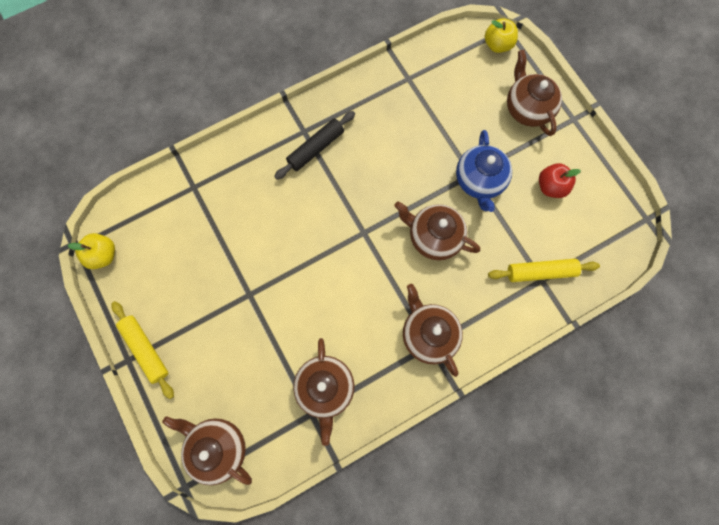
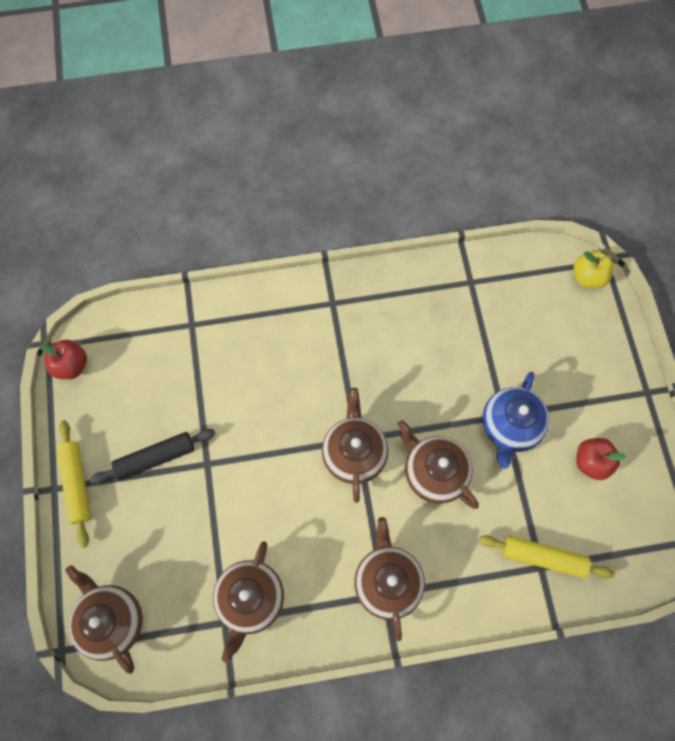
camera: 20 degrees right, 5 degrees down
(103, 255) = (71, 365): yellow apple -> red apple
(316, 148) = (339, 327): black rolling pin -> black rolling pin (155, 458)
(527, 108) = (596, 362): brown teapot -> brown teapot (354, 453)

